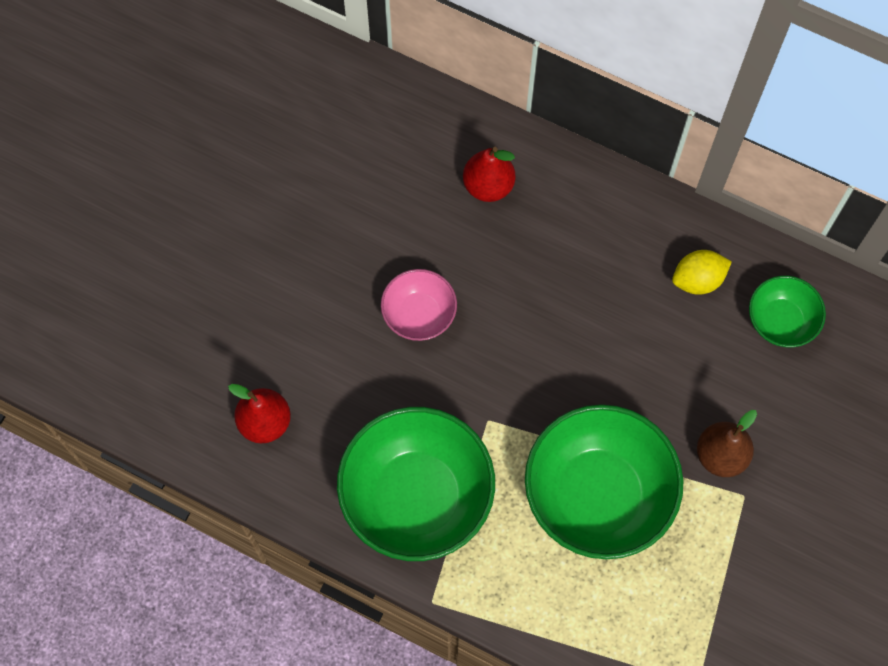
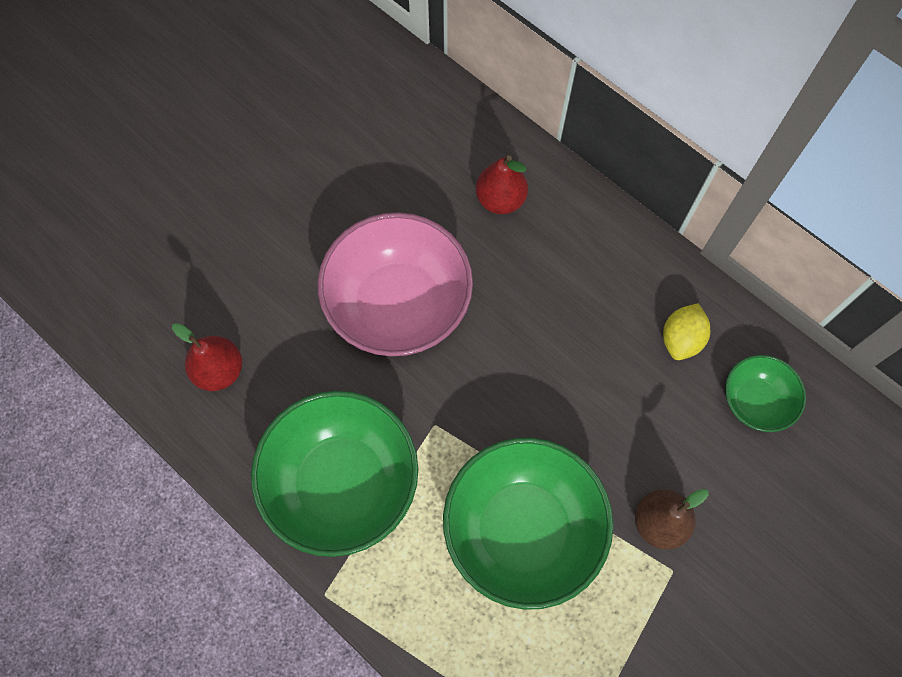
camera: 15 degrees right, 0 degrees up
(419, 314) = (398, 304): pink bowl -> pink bowl, size x1.95
(698, 280) = (681, 339): yellow lemon -> yellow lemon turned 60 degrees counterclockwise

